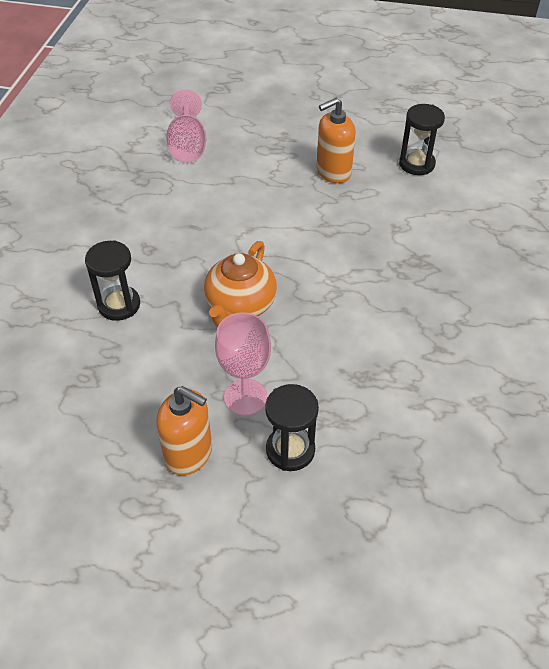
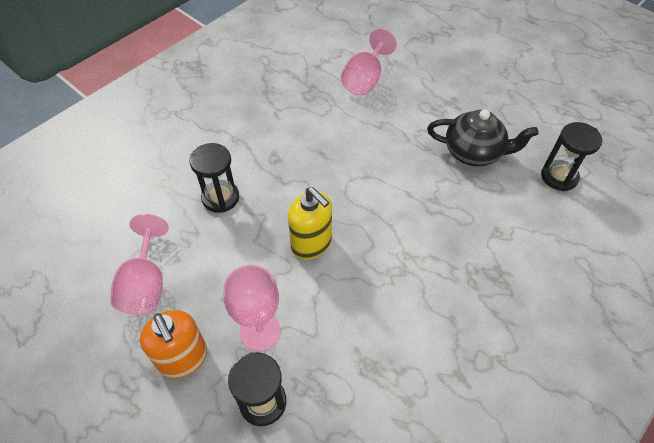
camera: 30 degrees right, 5 degrees up
(100, 412) = (146, 284): none -> pink goblet
(240, 306) = (311, 244): orange teapot -> yellow soap dispenser
(333, 172) = (474, 153): orange soap dispenser -> black teapot

